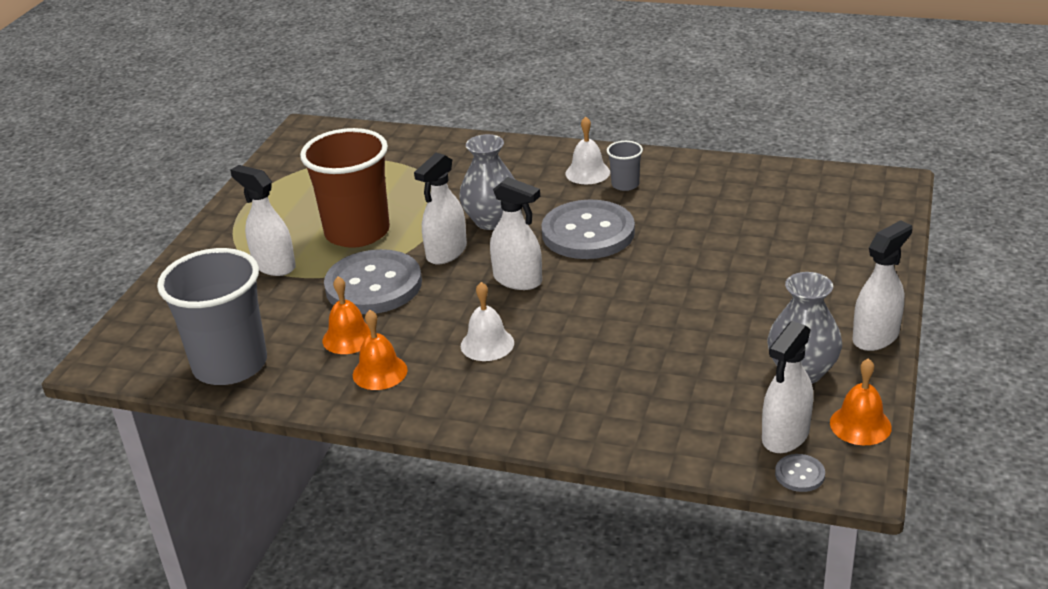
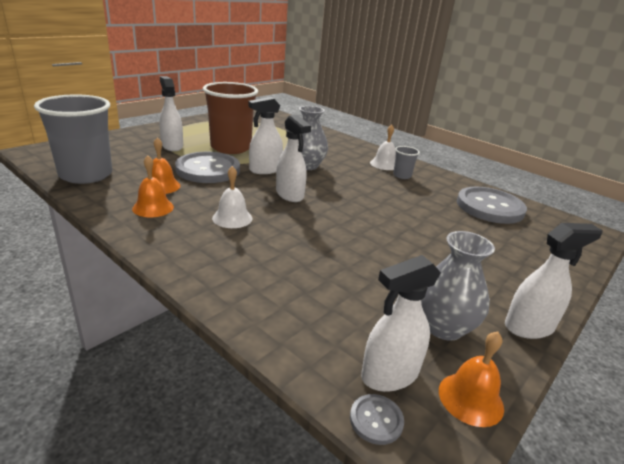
camera: 20 degrees right, 5 degrees down
(588, 233) = (357, 188): grey button -> grey button (489, 207)

